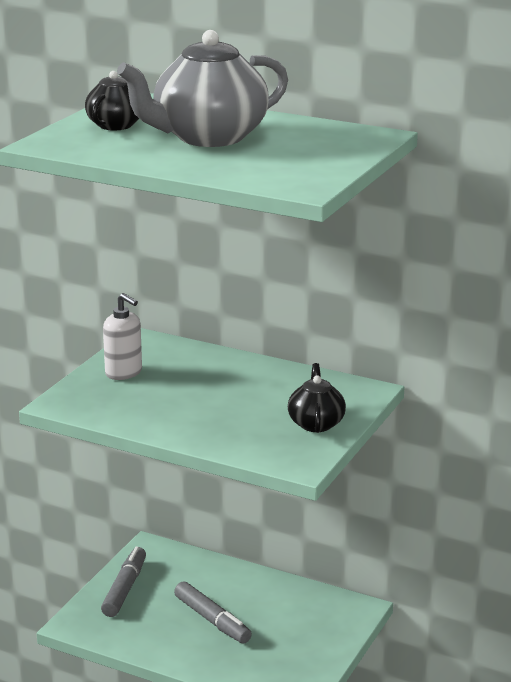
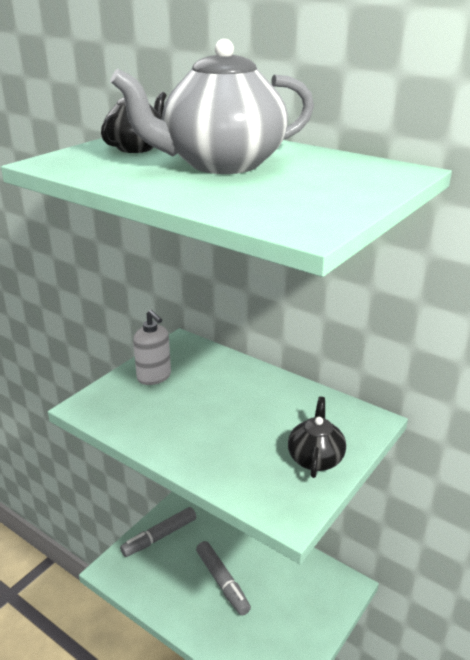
camera: 10 degrees right, 5 degrees up
(124, 589) = (160, 536): grey marker -> grey marker turned 150 degrees counterclockwise

